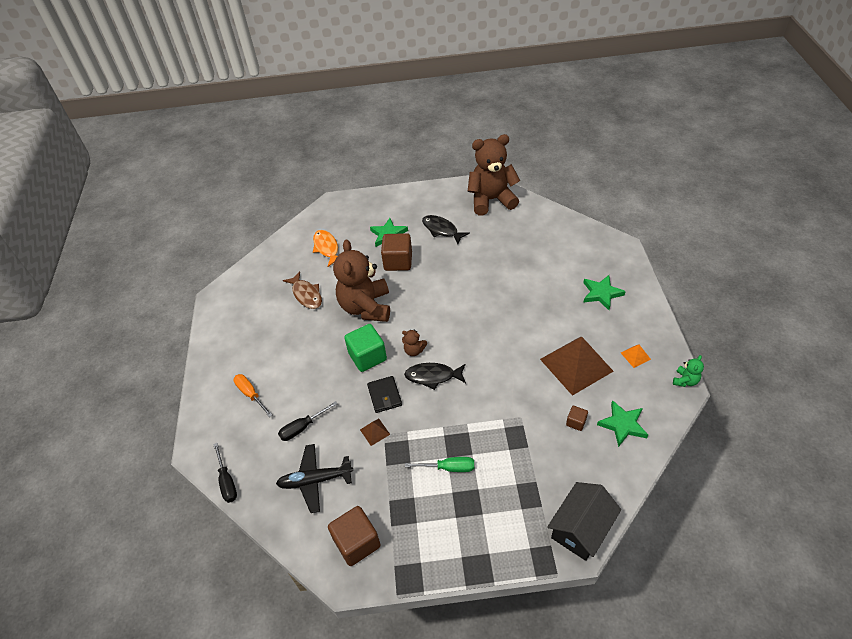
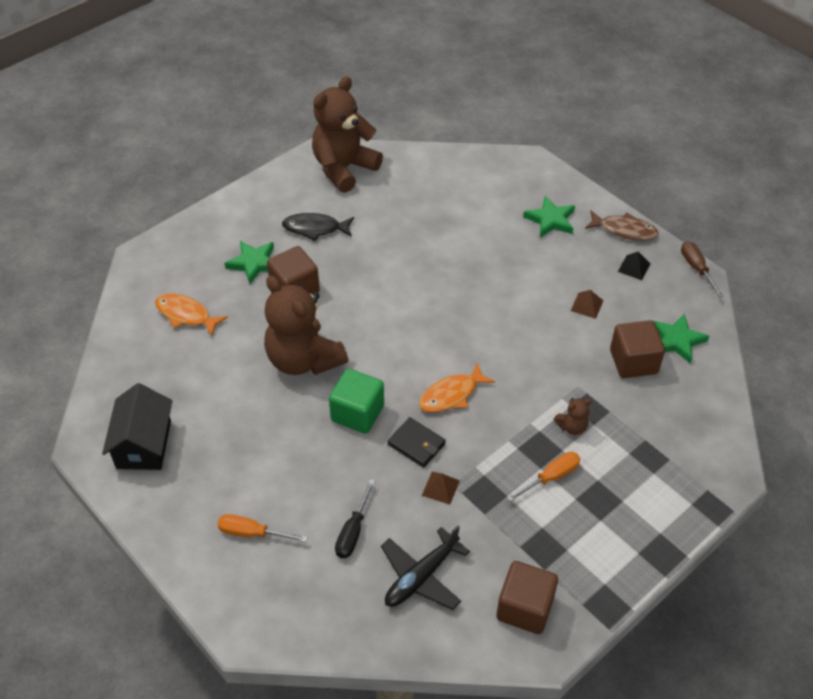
camera: 40 degrees left, 0 degrees up
(227, 481) = (317, 643): black screwdriver -> none
(306, 294) = (212, 383): brown fish -> brown fish (624, 230)
(414, 350) = (405, 378): brown teddy bear -> brown teddy bear (572, 427)
(433, 376) = (451, 395): black fish -> orange fish
(449, 467) = (551, 477): green screwdriver -> orange screwdriver
(576, 365) = (587, 305): brown pyramid -> brown pyramid, size x0.41
(576, 422) = (633, 362): brown cube -> brown cube, size x2.03
(581, 528) = (720, 458): black house -> black house (144, 444)
(635, 356) = (634, 267): orange pyramid -> black pyramid
(685, 380) = (696, 268): green teddy bear -> brown screwdriver

